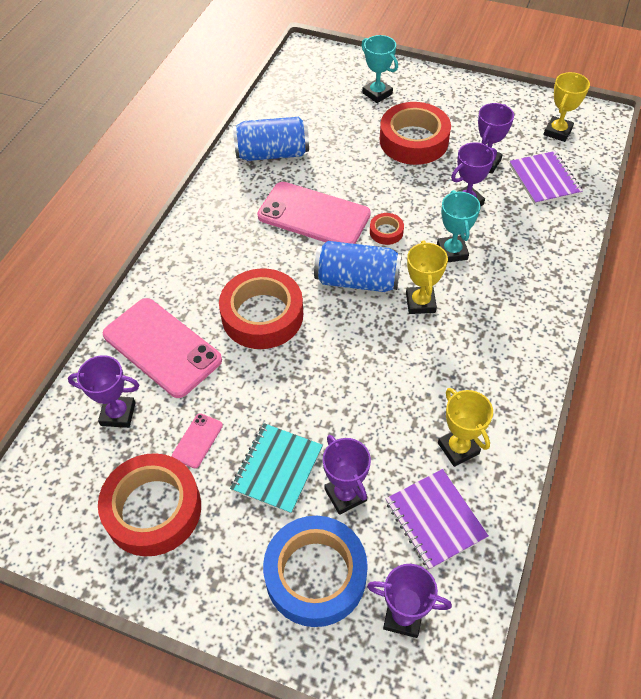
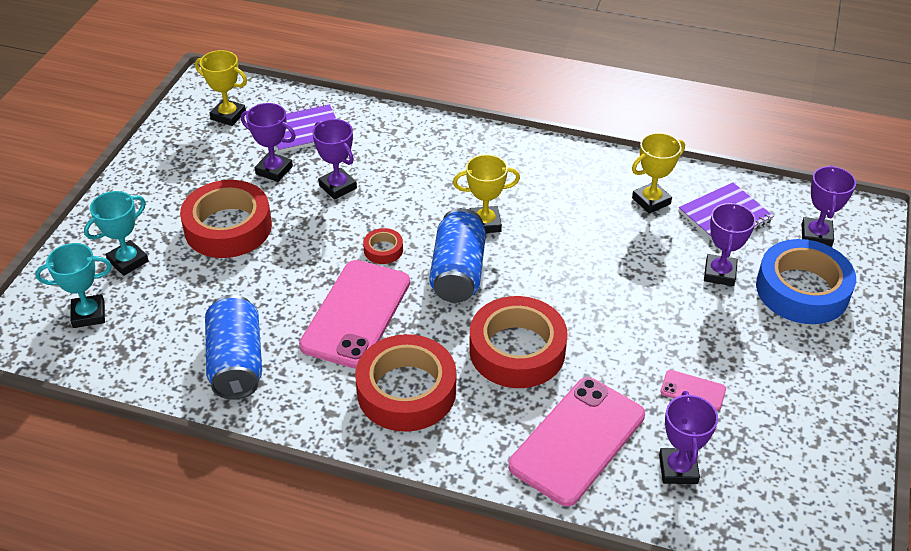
camera: 95 degrees left, 10 degrees down
(153, 509) = (781, 417): red tape -> red tape (406, 391)
(277, 469) = (707, 323): turquoise notebook -> none
(345, 495) = (719, 273): purple trophy -> purple trophy turned 45 degrees counterclockwise
(452, 252) = (412, 199): turquoise trophy -> turquoise trophy (89, 314)

